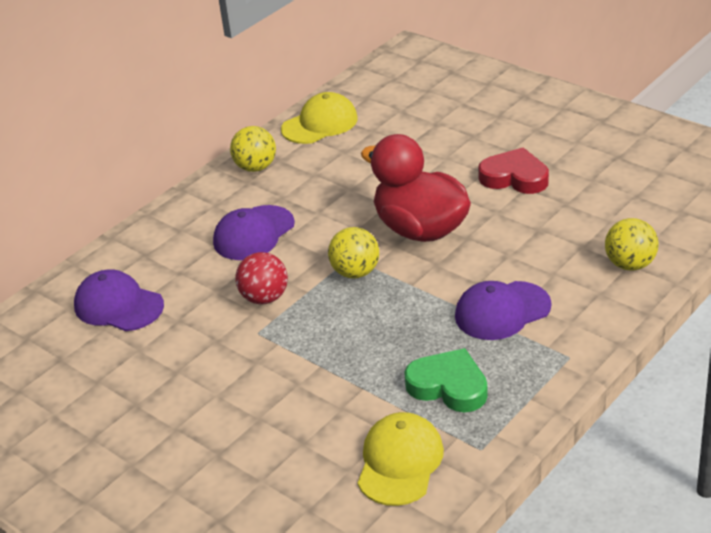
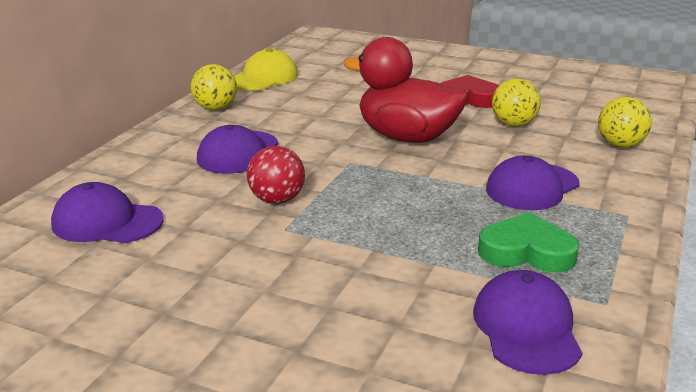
camera: 20 degrees left, 10 degrees down
(355, 272) = (363, 172): yellow ball -> yellow ball (513, 124)
(400, 462) = (526, 328): yellow cap -> purple cap

